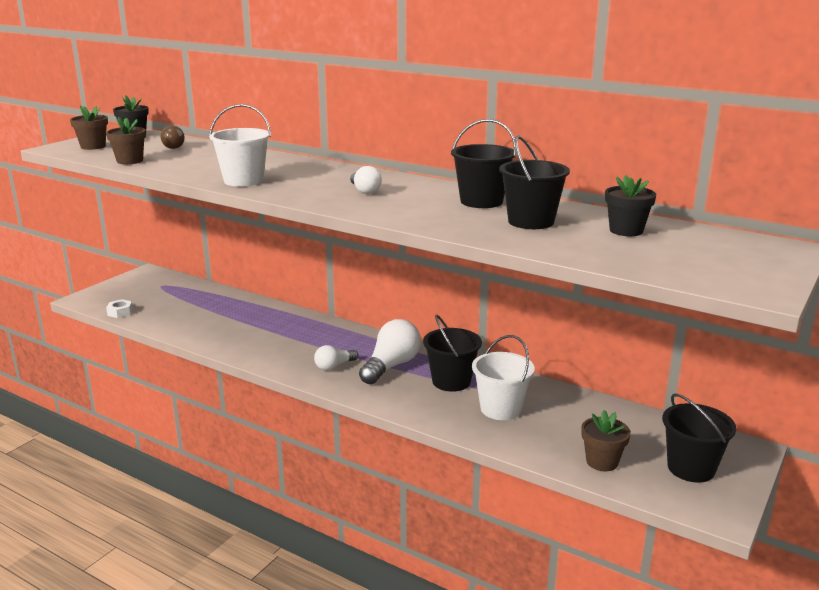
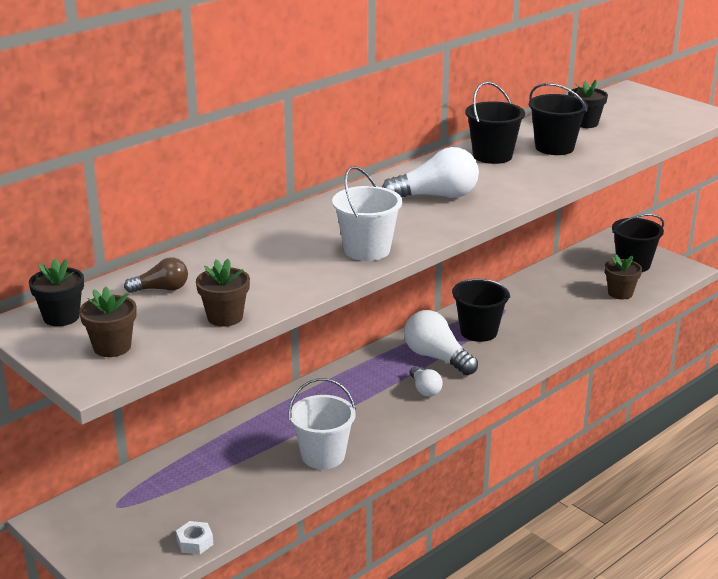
camera: 75 degrees left, 5 degrees up
(364, 191) = (436, 196): white light bulb -> white light bulb, size x1.77
(500, 409) = (534, 317): white bucket -> white bucket (323, 456)

